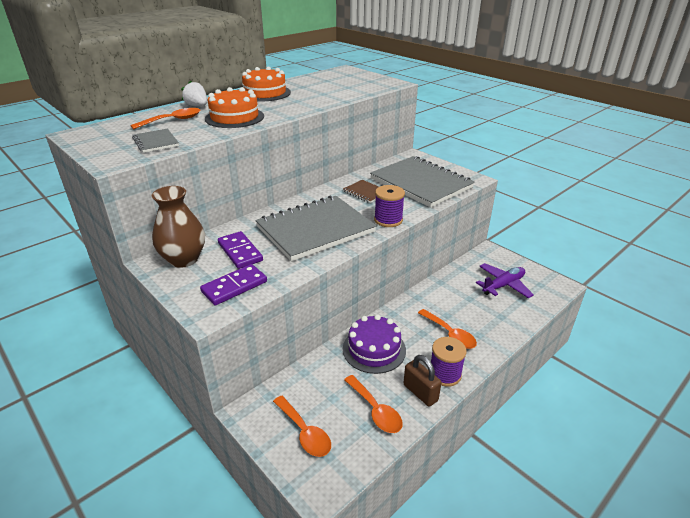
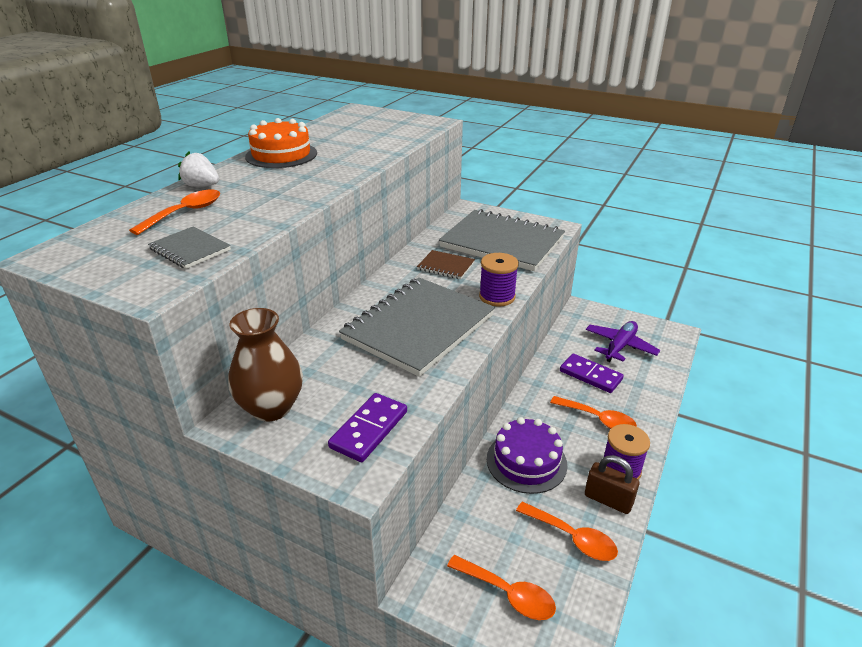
camera: 20 degrees left, 0 degrees up
(234, 117) = (271, 195): orange cake -> none
(240, 252) = (342, 379): purple domino -> purple domino (590, 375)

